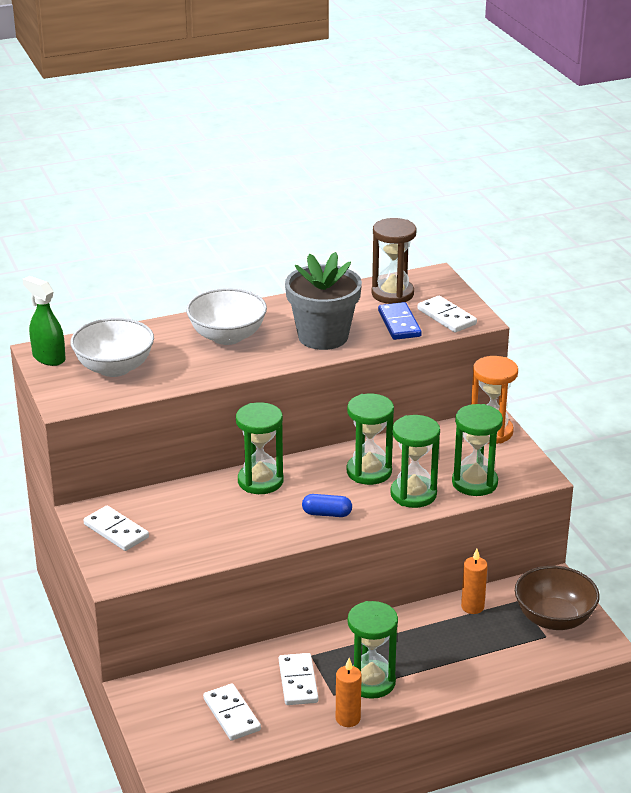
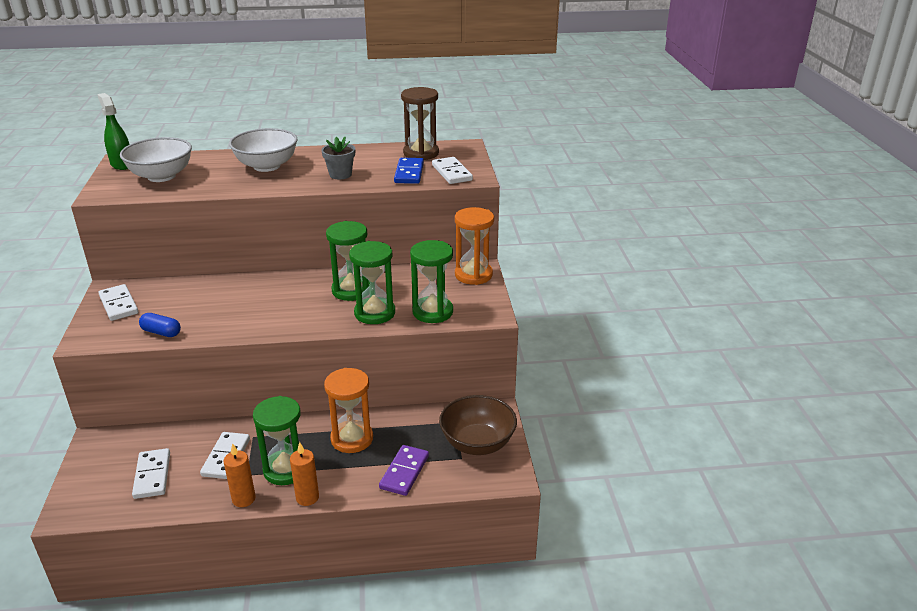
camera: 15 degrees right, 0 degrees up
(260, 481) = (260, 285): green hourglass -> none
(323, 336) = (340, 174): grey flower pot -> grey flower pot, size x0.52
(327, 514) = (292, 317): blue capsule -> blue capsule (161, 332)
(420, 638) = (352, 439): none -> orange hourglass
(472, 607) = (413, 420): orange candle -> orange candle (307, 497)
(496, 661) = (404, 472): none -> purple domino

